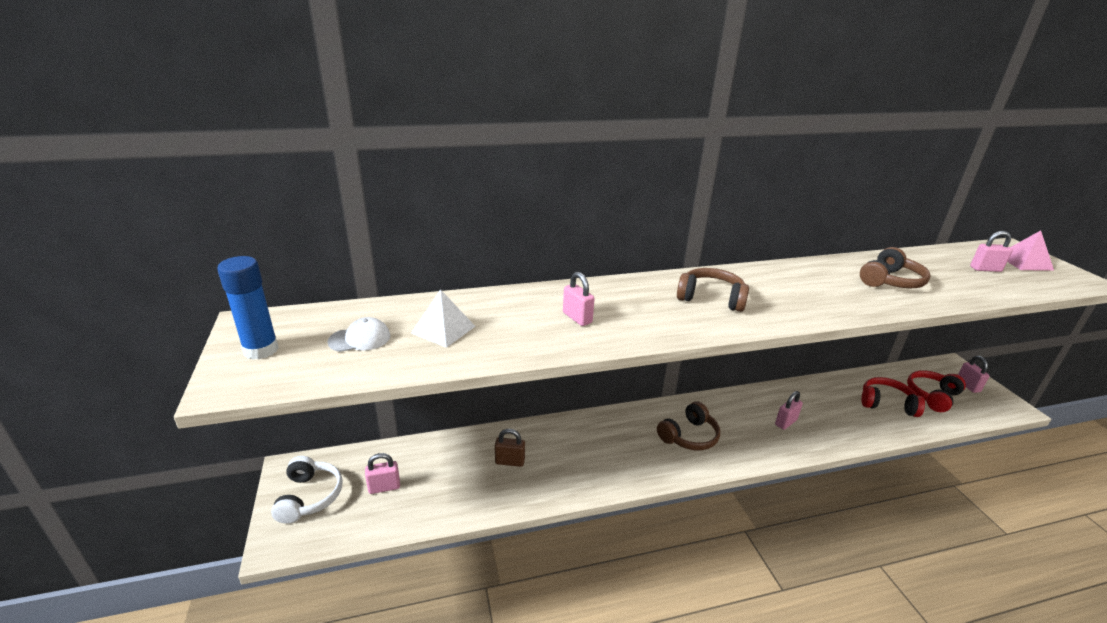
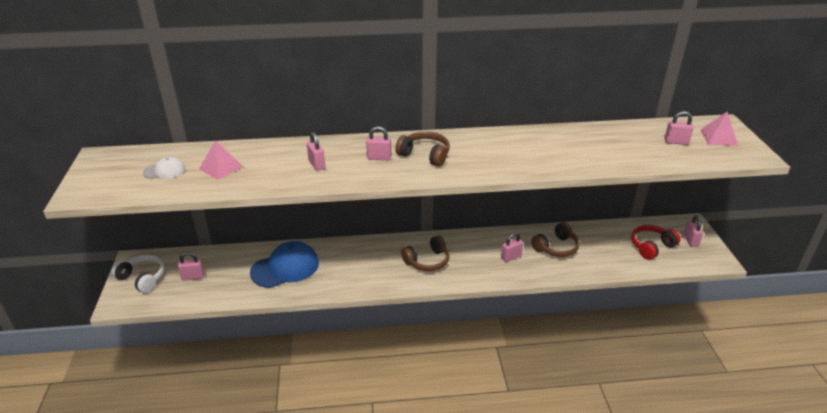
camera: 10 degrees right, 5 degrees up
(261, 350) = (101, 174): blue glue stick -> none
(309, 497) = (142, 278): white headphones -> white headphones turned 60 degrees counterclockwise
(443, 329) = (221, 167): white pyramid -> pink pyramid
(510, 461) = (285, 268): brown padlock -> blue cap
(654, 304) = (379, 158): none -> pink padlock
(886, 403) = (606, 249): red headphones -> none
(890, 281) = (582, 148): brown headphones -> brown headphones (556, 247)

